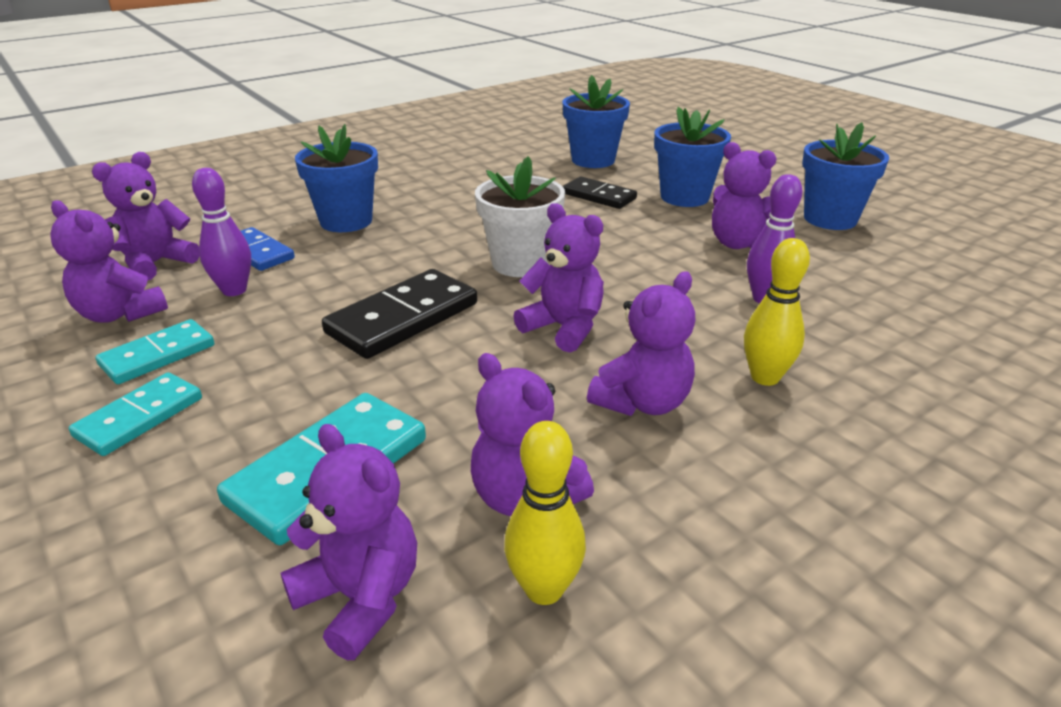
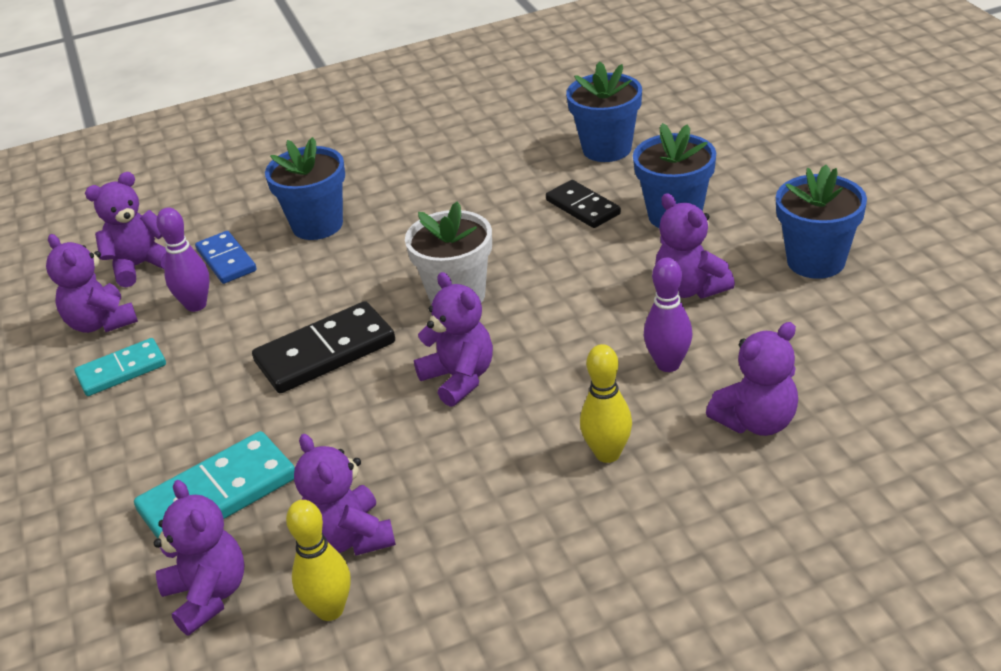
camera: 20 degrees right, 5 degrees up
(139, 417) = (98, 429): turquoise domino -> none
(642, 402) = (485, 465): purple teddy bear -> purple teddy bear (756, 421)

